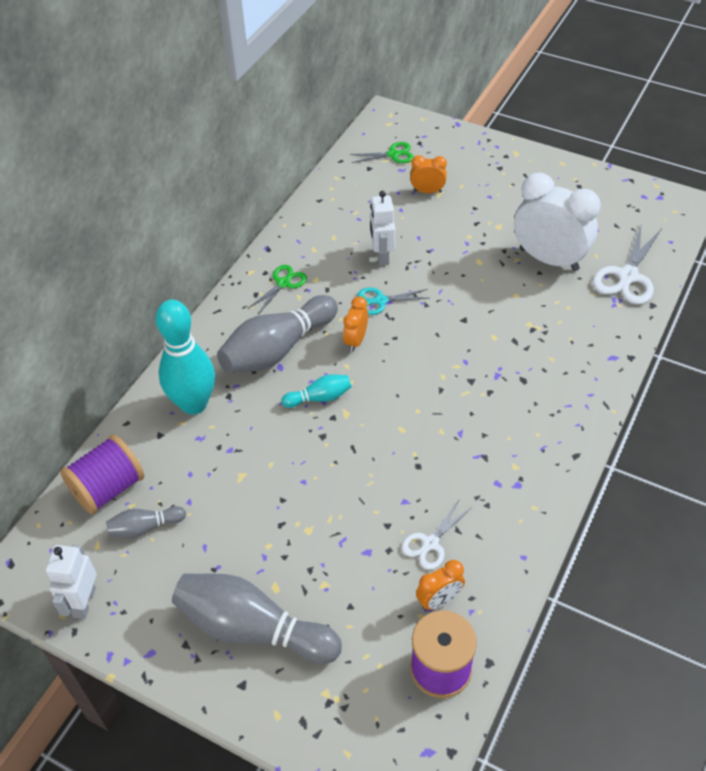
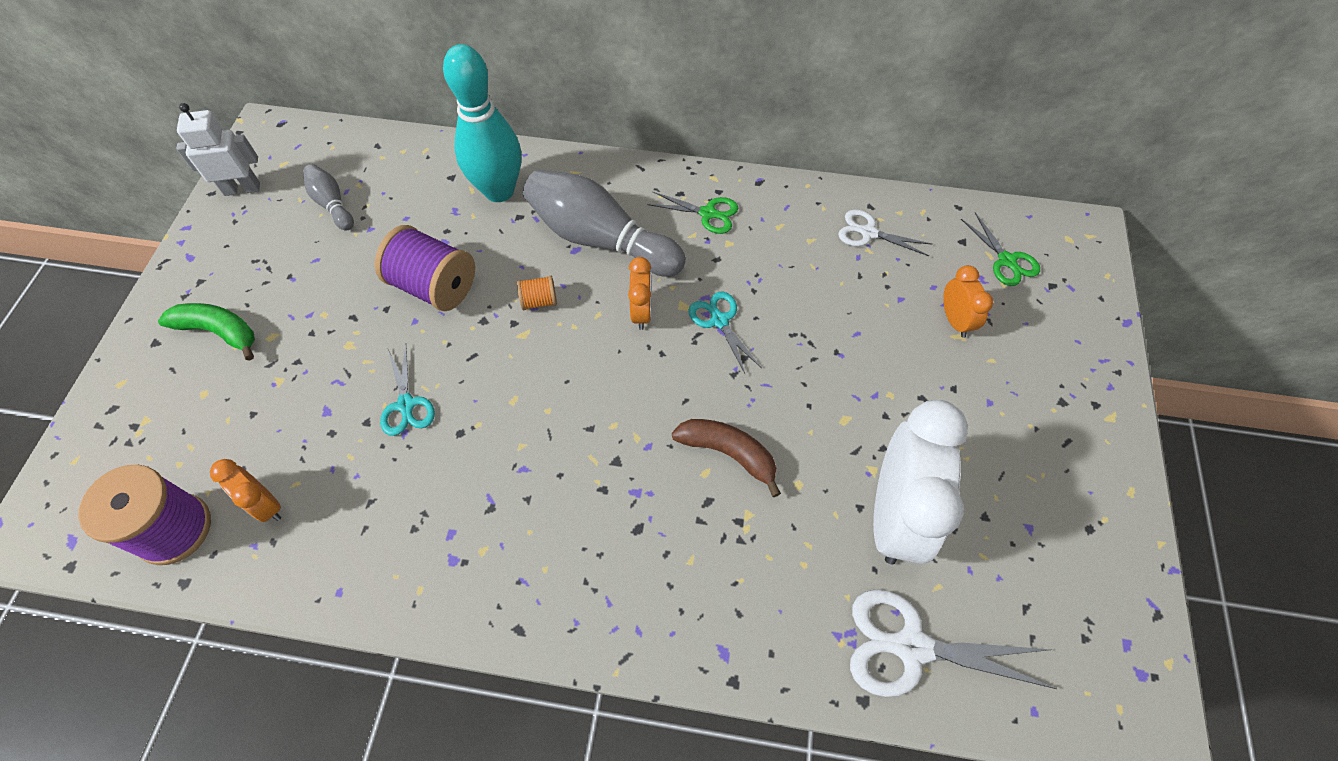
camera: 70 degrees right, 10 degrees up
(108, 488) = (375, 160): purple spool -> purple spool (434, 286)
(253, 629) = (219, 332): grey bowling pin -> green banana
(319, 398) = (539, 301): turquoise bowling pin -> orange spool
(356, 340) = (641, 313): orange clock -> orange clock turned 90 degrees clockwise
(381, 496) = (406, 404): none -> turquoise scissors
(382, 256) = (800, 300): white robot -> none
(430, 543) = (345, 475): white scissors -> white scissors (868, 233)
(484, 322) = (728, 453): none -> brown banana

